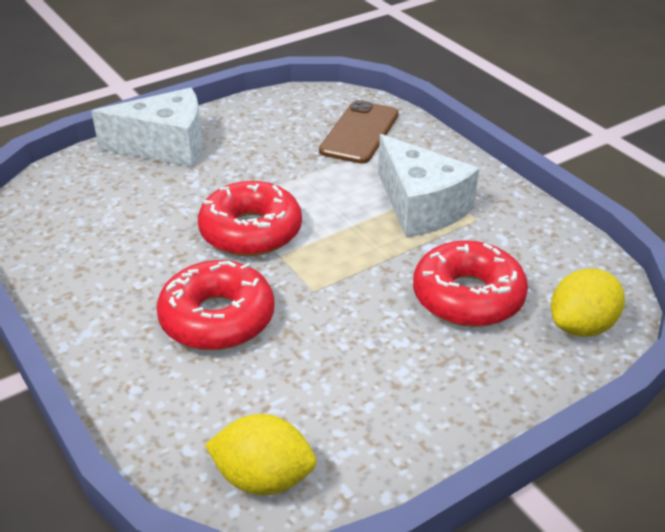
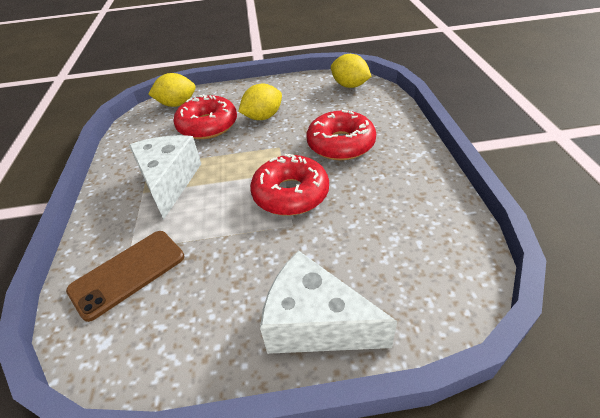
camera: 150 degrees left, 5 degrees up
(388, 338) = (263, 117): none -> yellow lemon

